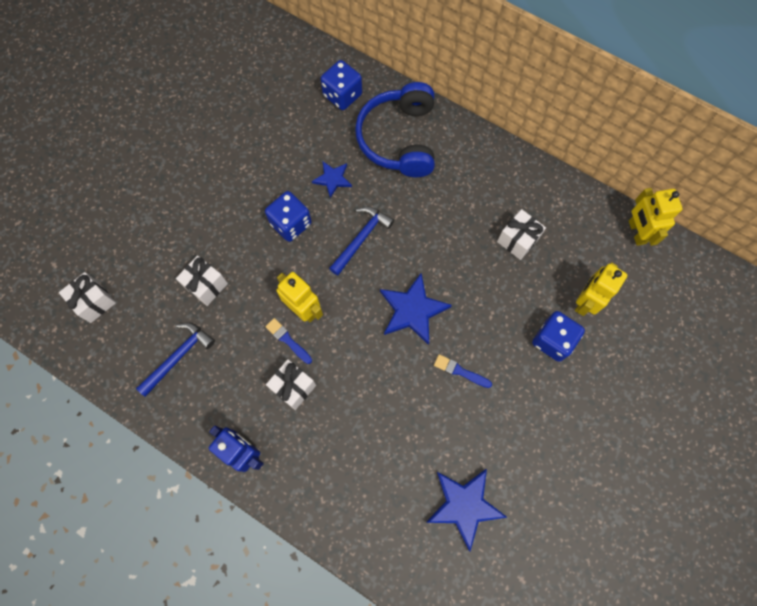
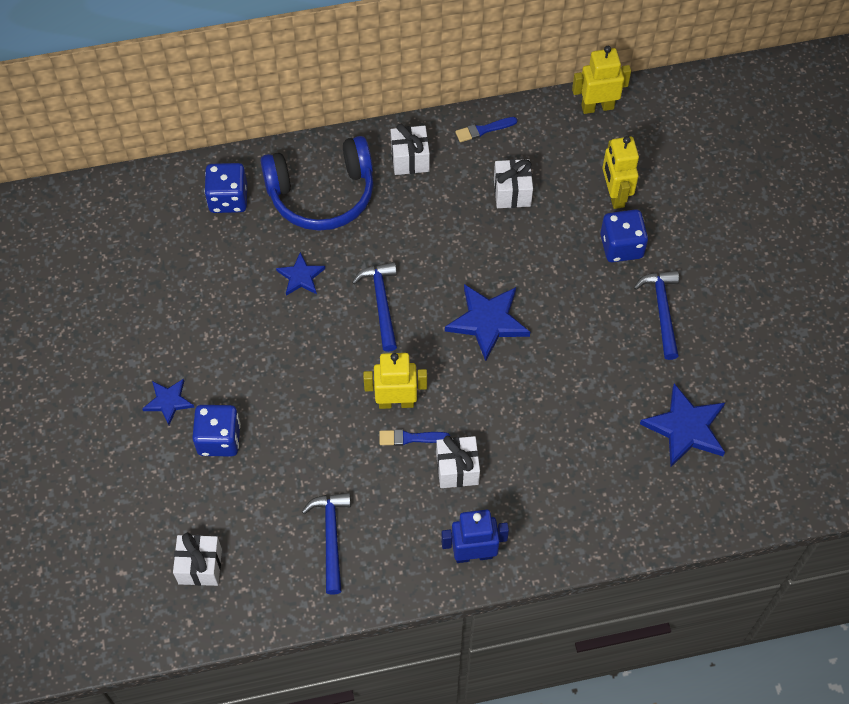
camera: 45 degrees left, 10 degrees down
(182, 187) = (168, 401): none -> blue star
(206, 285) = (288, 460): white gift -> white gift (410, 159)
(291, 224) = (305, 344): blue dice -> blue dice (219, 439)
(399, 139) = (322, 194): blue headphones -> blue headphones turned 60 degrees counterclockwise
(460, 371) = (576, 334): blue brush -> blue brush (483, 130)
(533, 410) = (662, 311): none -> blue hammer
(636, 232) = (597, 107): yellow robot -> yellow robot turned 135 degrees clockwise

